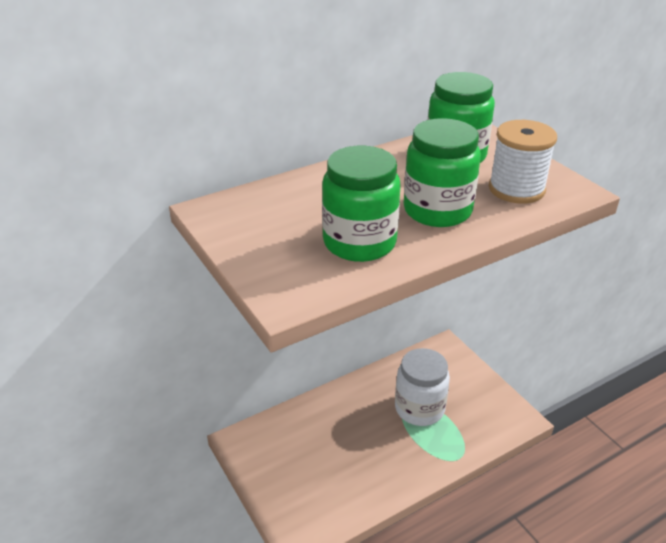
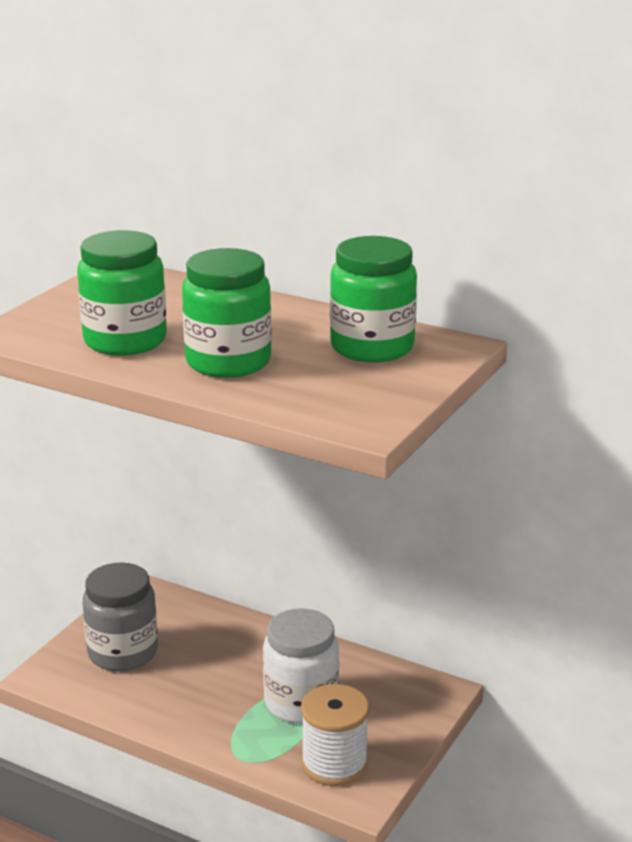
camera: 60 degrees right, 10 degrees down
(304, 478) = (123, 652): none -> grey jar
(516, 189) = (327, 392): white spool -> white spool (334, 764)

